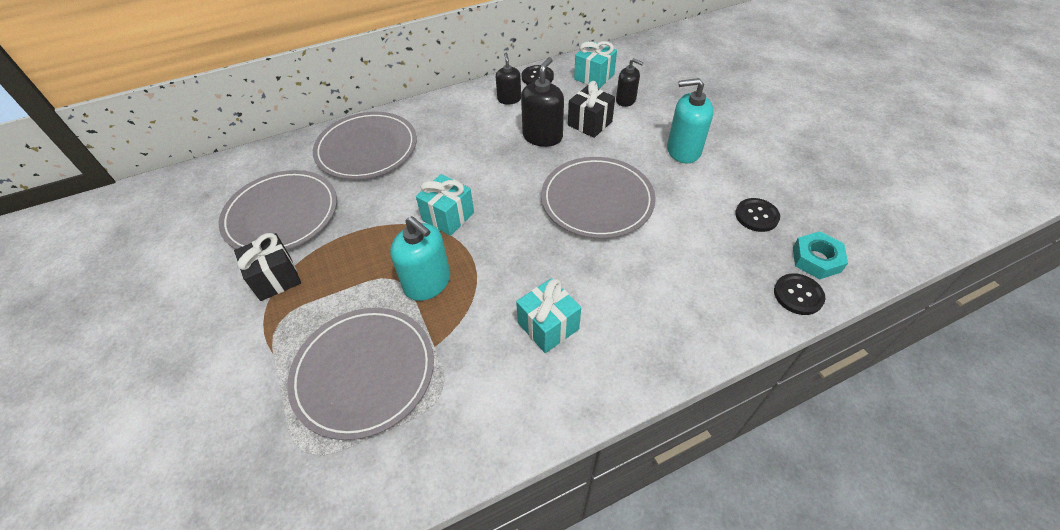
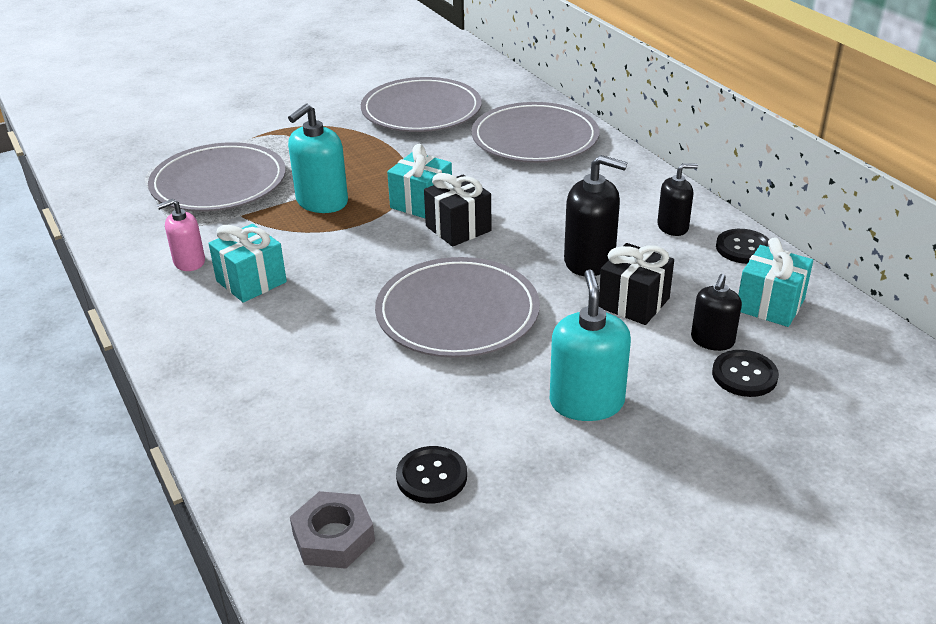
camera: 85 degrees right, 15 degrees down
(276, 278) = (336, 123): black gift -> black gift (458, 228)
(510, 380) = (189, 262): none -> pink soap dispenser
(798, 295) = (265, 503): black button -> black button (744, 375)
(816, 259) = (333, 537): turquoise nut -> grey nut

